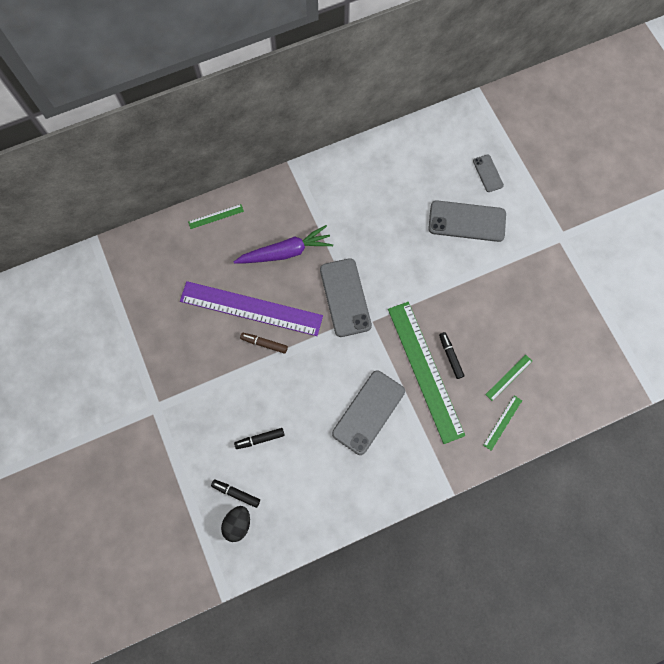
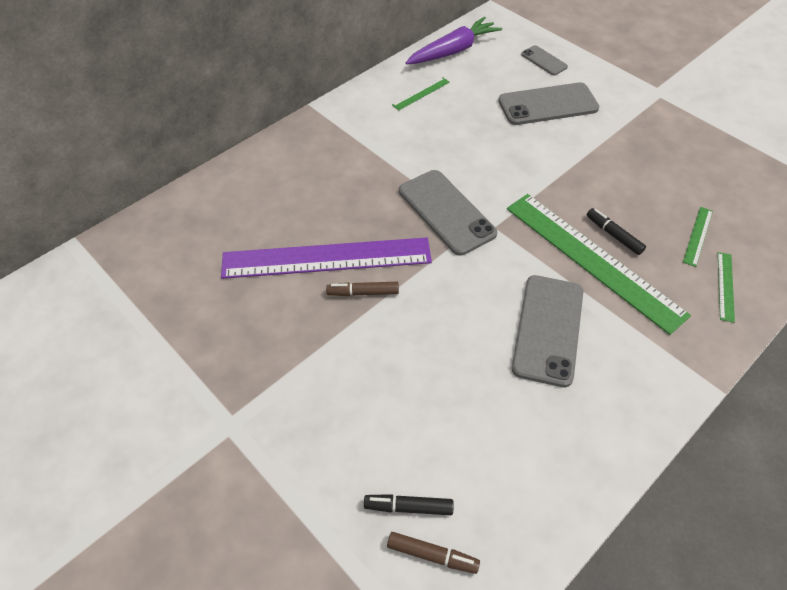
camera: 20 degrees left, 20 degrees down
(216, 216) = (238, 175): green ruler -> green ruler (421, 93)
(238, 524) = (432, 555): black egg -> brown marker
(260, 439) = (411, 415): black marker -> none
(285, 252) = (346, 187): purple carrot -> purple carrot (453, 51)

